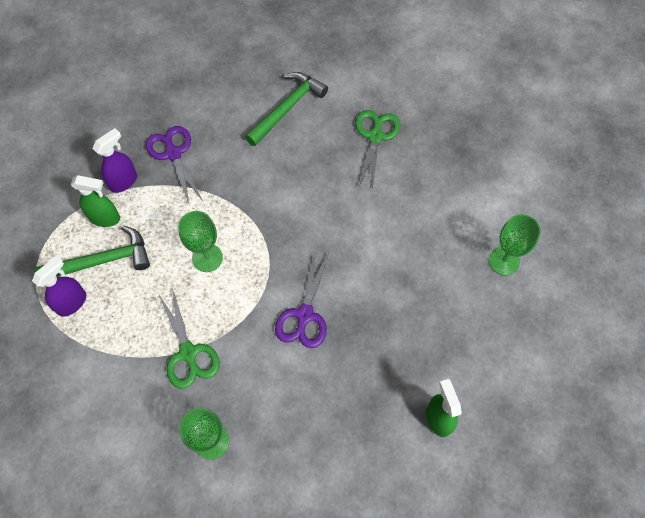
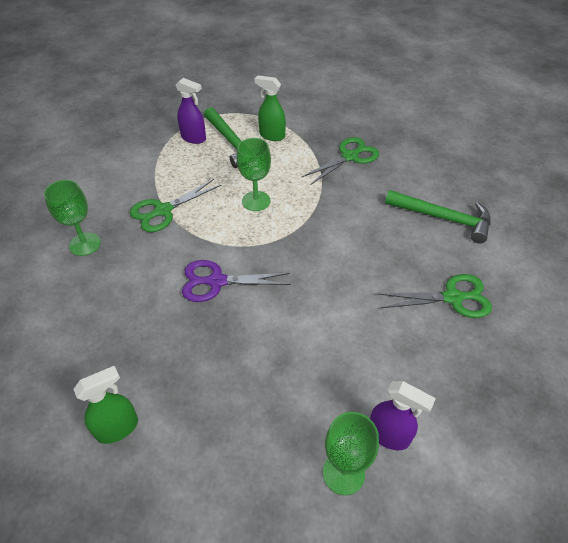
camera: 75 degrees right, 15 degrees down
(105, 218) = (271, 135): green spray bottle -> green spray bottle turned 120 degrees clockwise
(124, 181) = (309, 137): purple spray bottle -> purple spray bottle (389, 435)
(173, 153) = (350, 156): purple scissors -> green scissors

